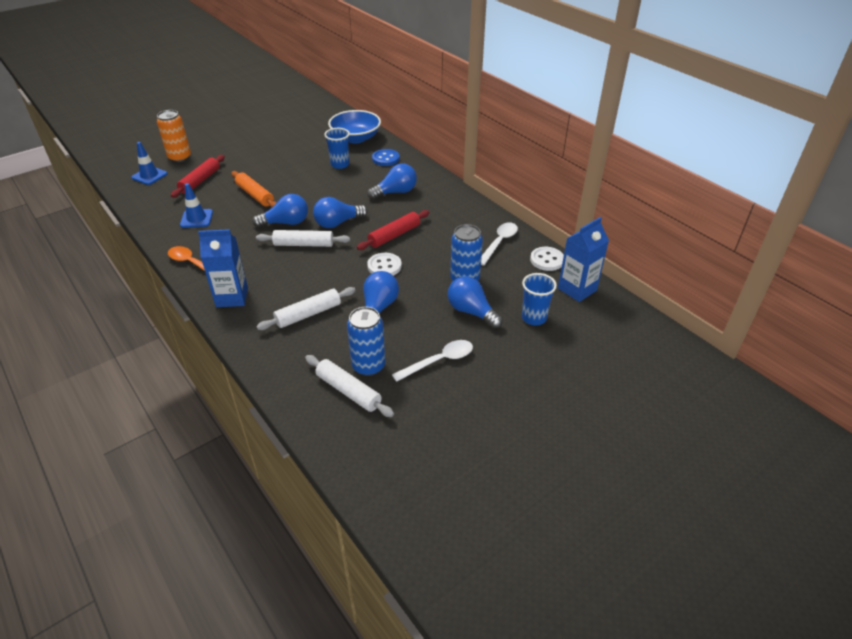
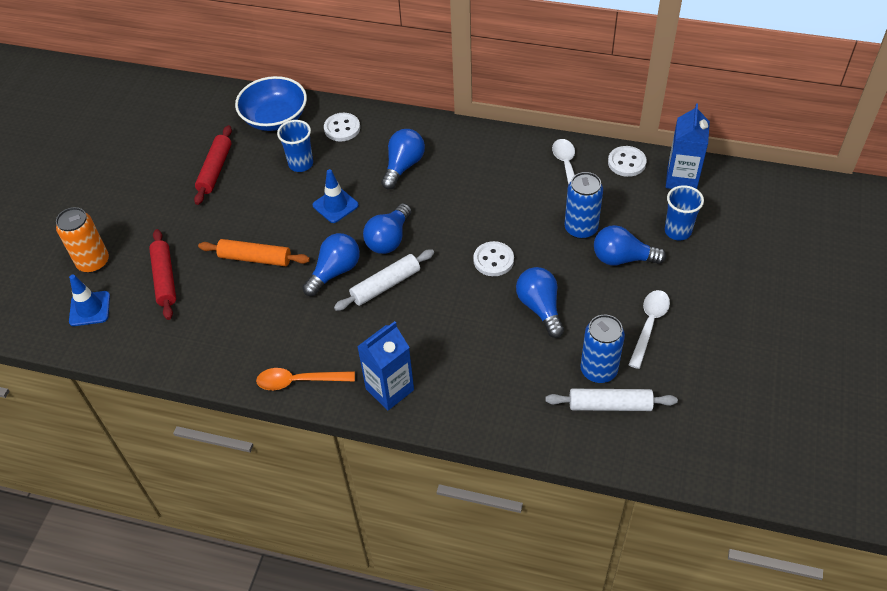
camera: 35 degrees left, 10 degrees up
(196, 219) = (228, 327): blue traffic cone -> blue traffic cone (335, 205)
(308, 314) = (485, 357): white rolling pin -> none
(386, 159) = (342, 128): blue button -> white button
(394, 235) = (462, 219): red rolling pin -> red rolling pin (215, 170)

